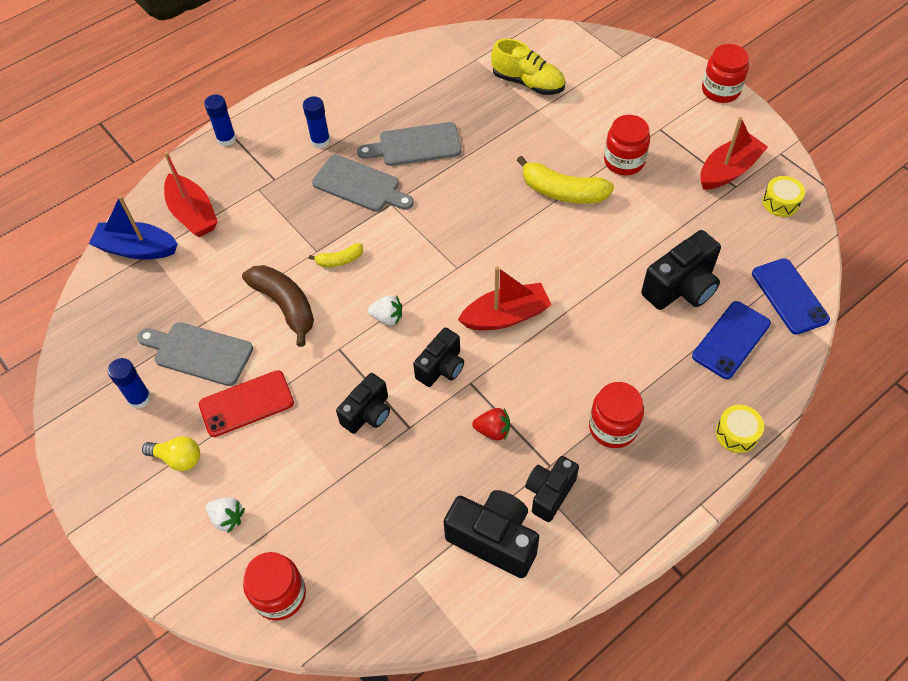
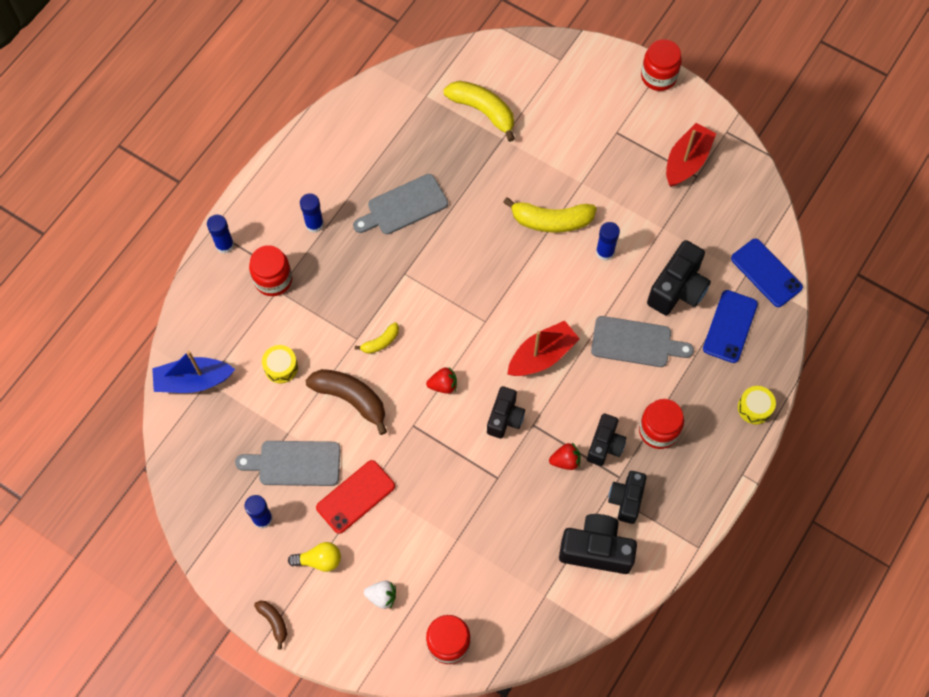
camera: 20 degrees left, 10 degrees up
(99, 510) = (274, 622): none -> brown banana
(193, 214) = (228, 332): red boat -> none
(360, 185) = (369, 262): grey cutting board -> grey cutting board (636, 342)
(368, 413) = (459, 476): black camera -> black camera (605, 445)
(387, 317) = (443, 385): white strawberry -> red strawberry
(528, 83) = (483, 111): yellow shoe -> yellow banana
(610, 233) = (605, 252): none -> blue glue stick
(624, 161) = (595, 175): red jar -> red jar (273, 279)
(780, 202) = (738, 183): yellow drum -> yellow drum (281, 367)

